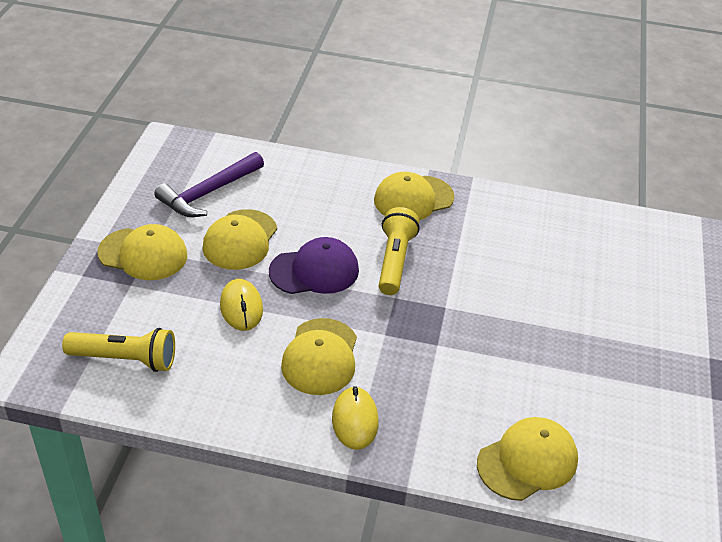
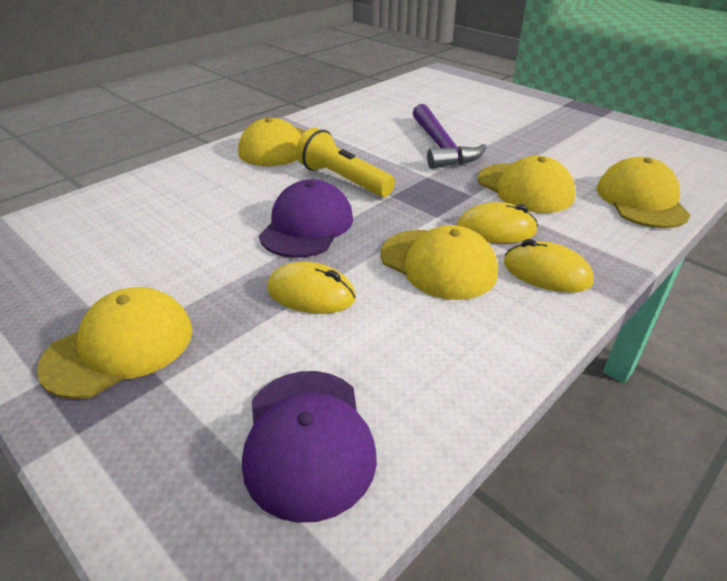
camera: 55 degrees left, 5 degrees down
(125, 359) = (308, 440): yellow flashlight -> purple cap
(208, 193) = (91, 254): purple hammer -> purple hammer (441, 146)
(240, 240) = (200, 257): yellow cap -> yellow cap (525, 188)
(393, 375) = (496, 229): none -> yellow mouse

